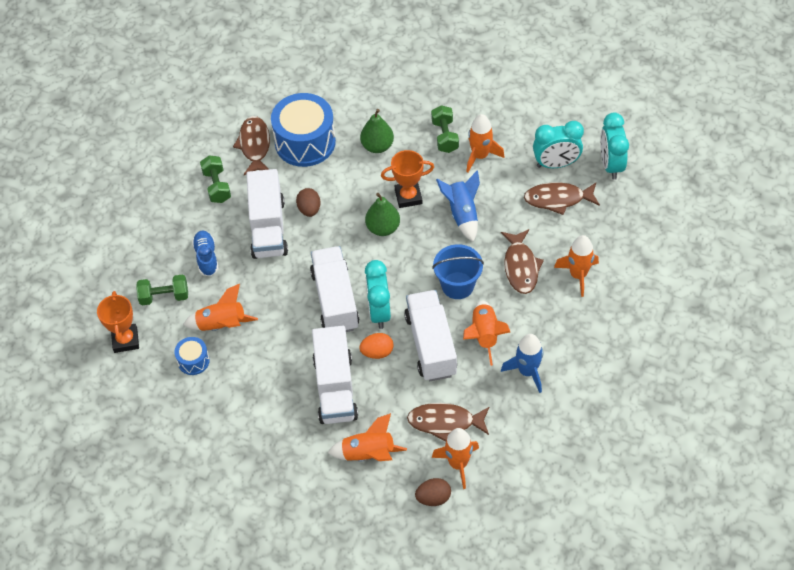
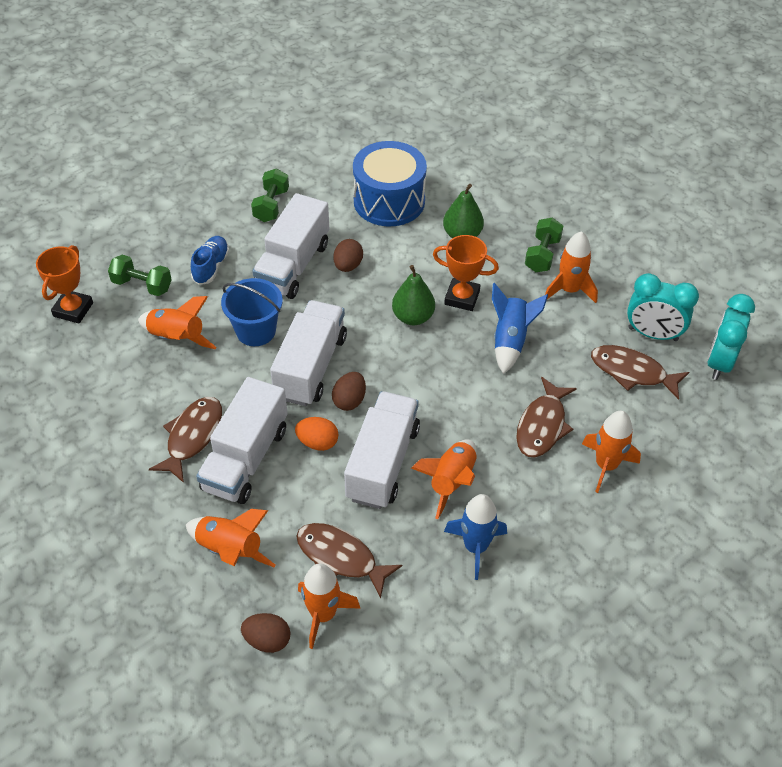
camera: 25 degrees right, 5 degrees down
(193, 361) = (122, 360): blue drum -> none
(254, 145) = (336, 184): brown fish -> brown fish (192, 436)
(379, 312) = (349, 400): turquoise clock -> brown egg
(457, 285) = (456, 413): blue bucket -> blue bucket (256, 331)

